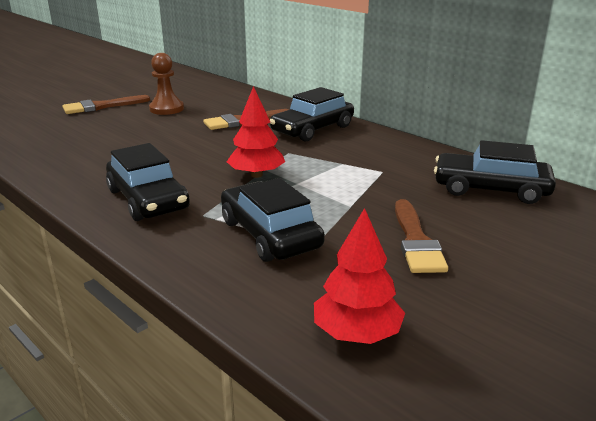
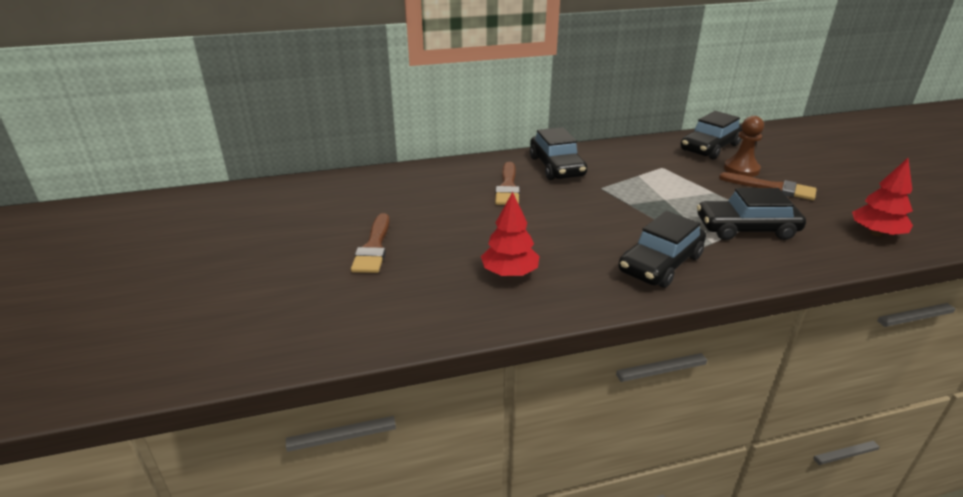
camera: 60 degrees left, 5 degrees up
(148, 199) = (660, 263): black car -> black car turned 135 degrees clockwise
(166, 109) = (429, 214): brown pawn -> brown pawn (741, 169)
(256, 175) = (638, 210): red tree -> red tree (509, 273)

